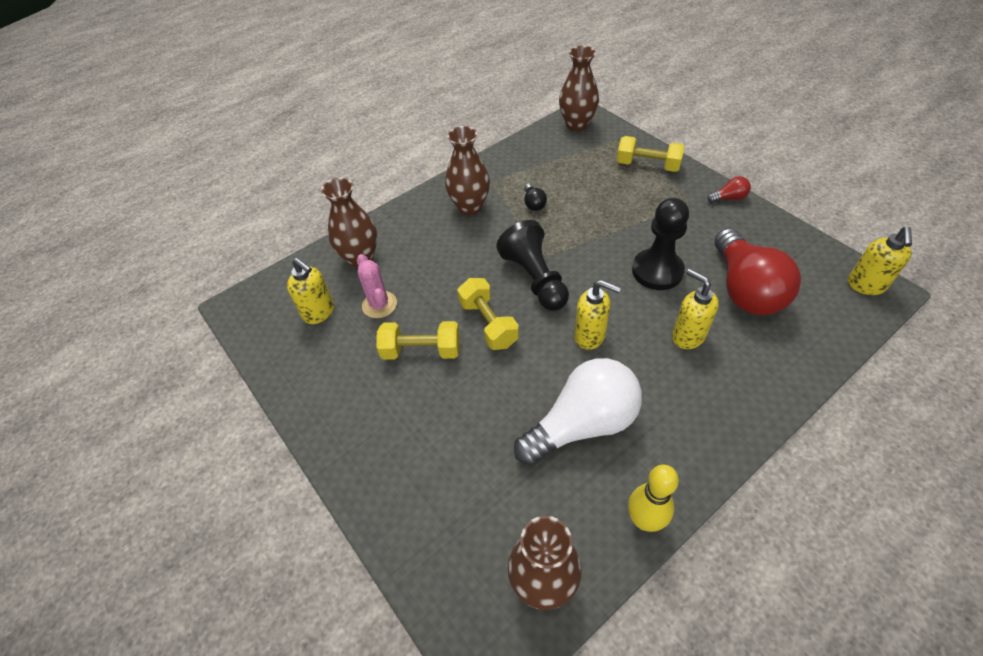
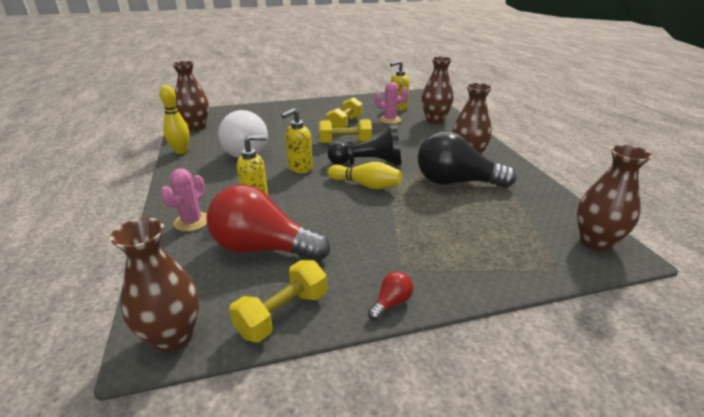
camera: 110 degrees right, 20 degrees down
(533, 204) = (456, 182): black light bulb -> black light bulb, size x2.48
(586, 263) = (365, 185): none -> yellow bowling pin
(647, 165) = (488, 265): yellow dumbbell -> yellow dumbbell (283, 314)
(657, 271) = (328, 212): black pawn -> none
(729, 198) = (391, 303): red light bulb -> red light bulb turned 150 degrees counterclockwise
(765, 368) = (192, 221): none -> pink cactus
(866, 285) = (173, 337): yellow soap dispenser -> brown vase

